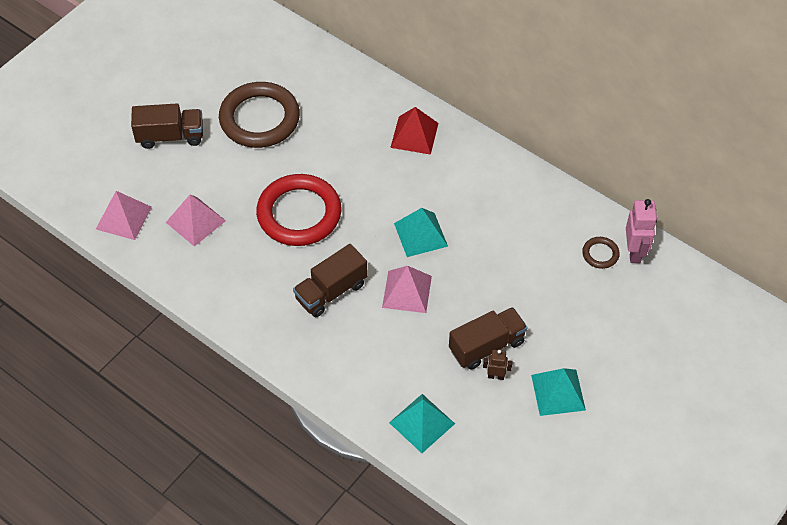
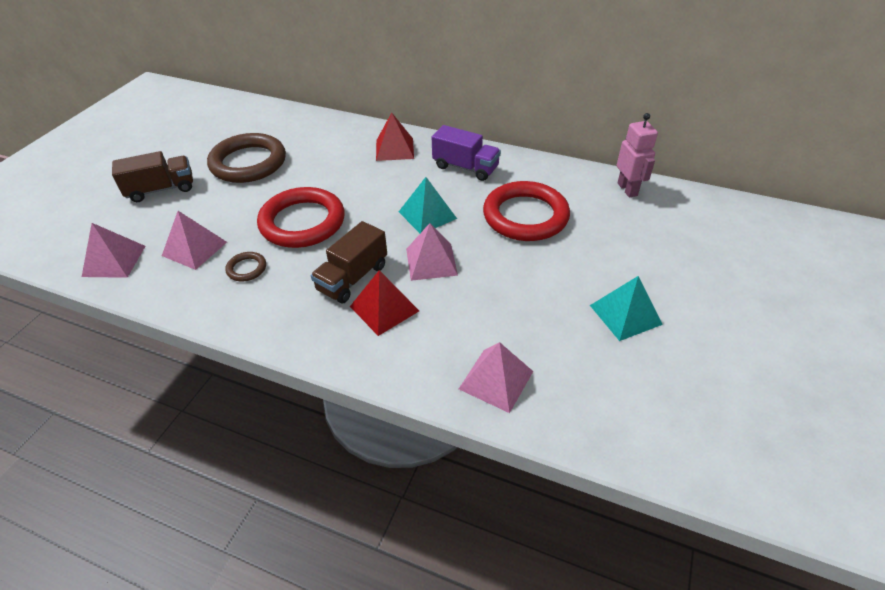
camera: 15 degrees left, 10 degrees down
(350, 331) = (384, 308): none -> red pyramid
(422, 423) = (496, 380): turquoise pyramid -> pink pyramid
(480, 180) = (465, 167): none -> purple truck
(486, 346) = (532, 290): brown truck -> none
(496, 376) = (554, 314): brown robot -> none
(515, 260) = (525, 216): none -> red ring
(600, 254) = (599, 197): brown ring -> brown ring (246, 269)

